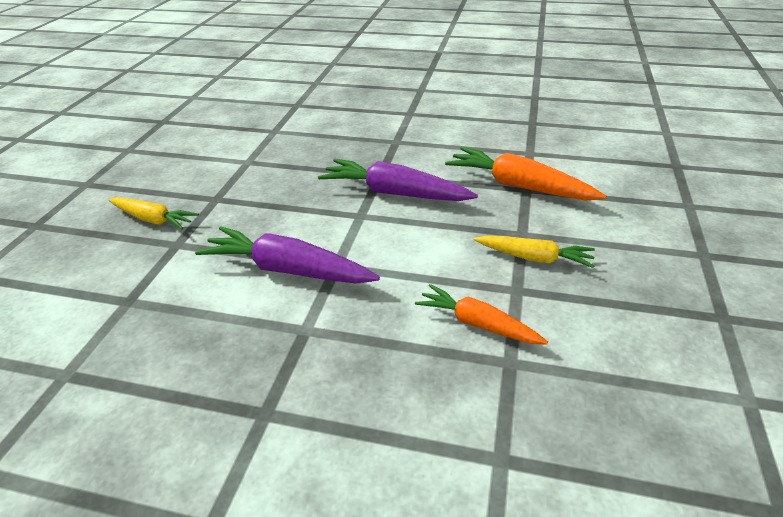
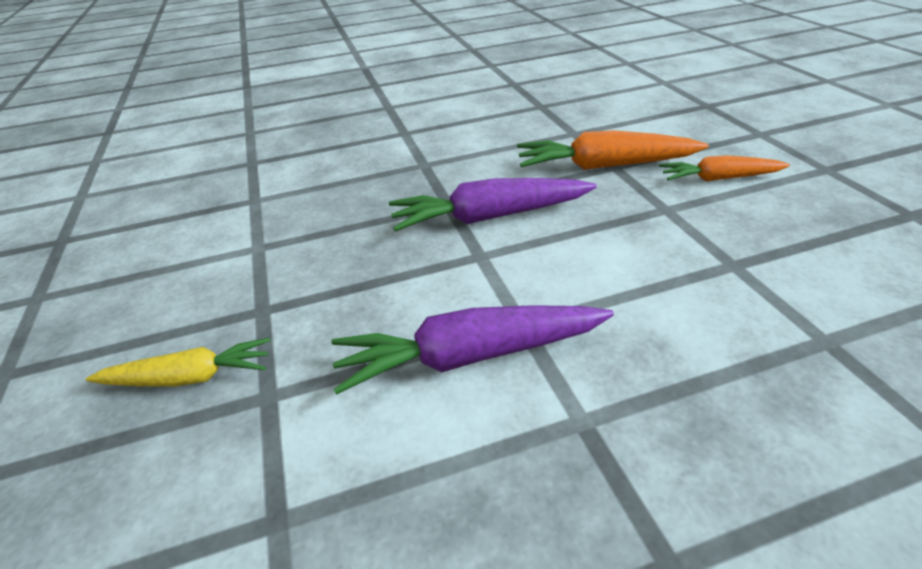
camera: 30 degrees left, 0 degrees up
(477, 324) = (746, 316): orange carrot -> orange carrot (718, 178)
(534, 258) = (707, 227): yellow carrot -> none

